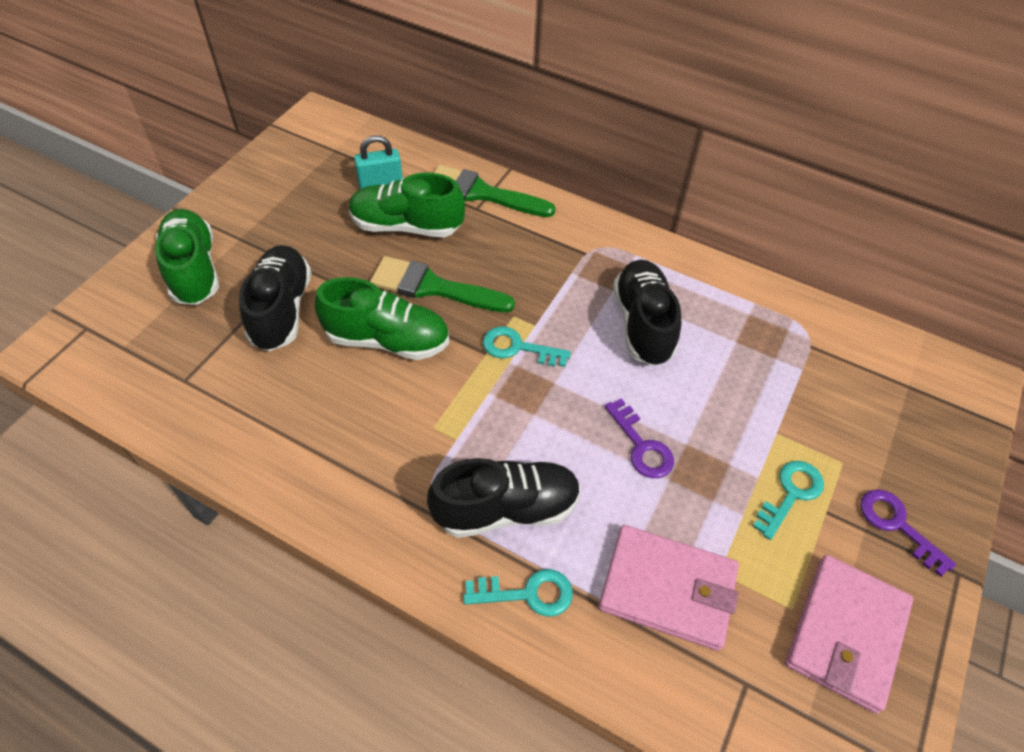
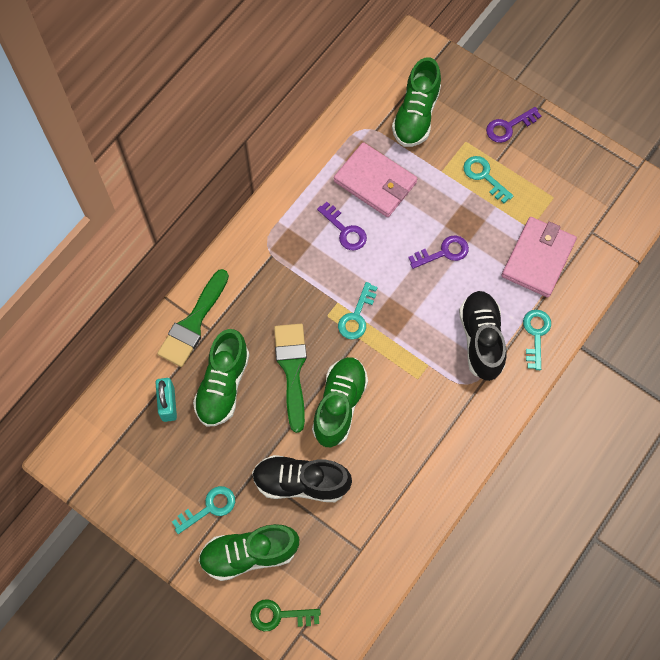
camera: 80 degrees left, 15 degrees up
(112, 305) = (279, 615): none -> green key
(254, 229) = (209, 508): none -> turquoise key
(433, 287) = (292, 369): green brush -> green brush turned 150 degrees clockwise
(642, 324) = (345, 230): black shoe -> purple key
(845, 633) = (568, 175): pink wallet -> pink wallet (375, 182)
(857, 392) = (416, 115): none -> green shoe

